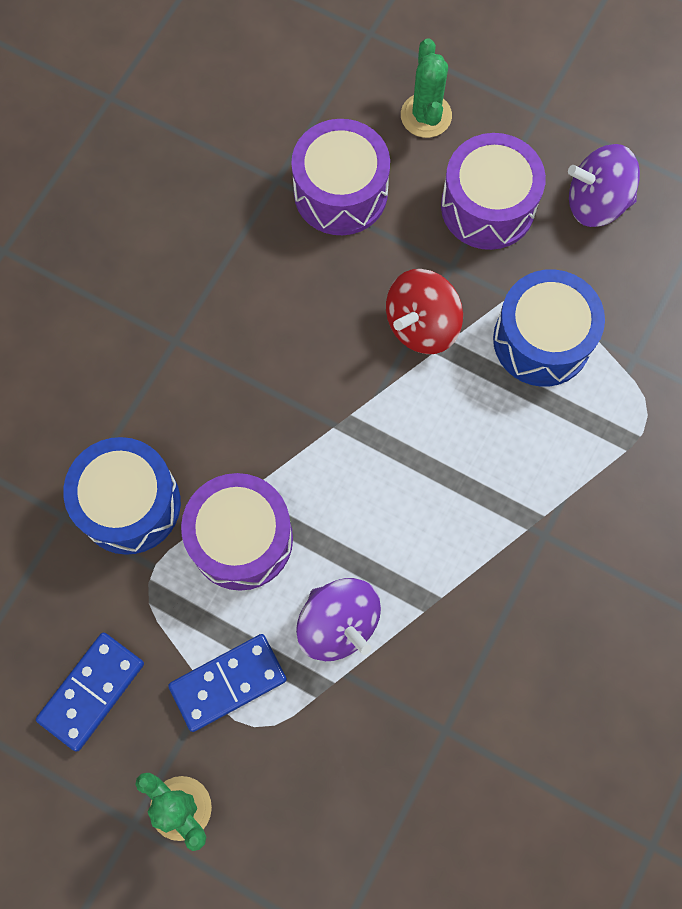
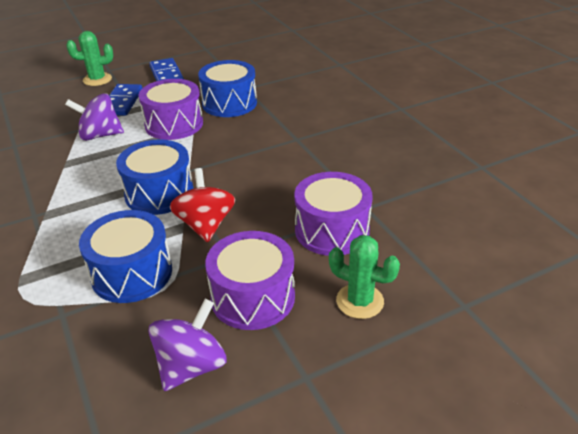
camera: 125 degrees right, 35 degrees down
(405, 422) = (159, 193): none -> blue drum

